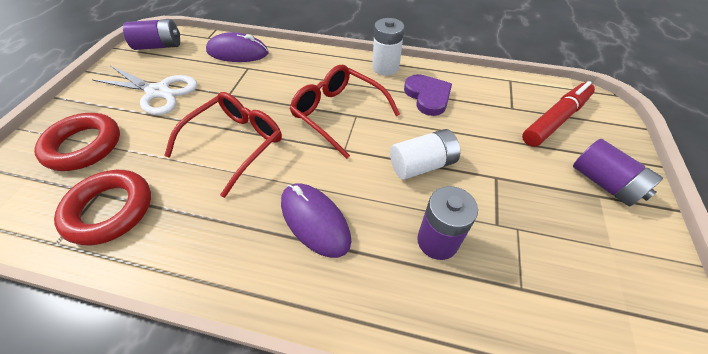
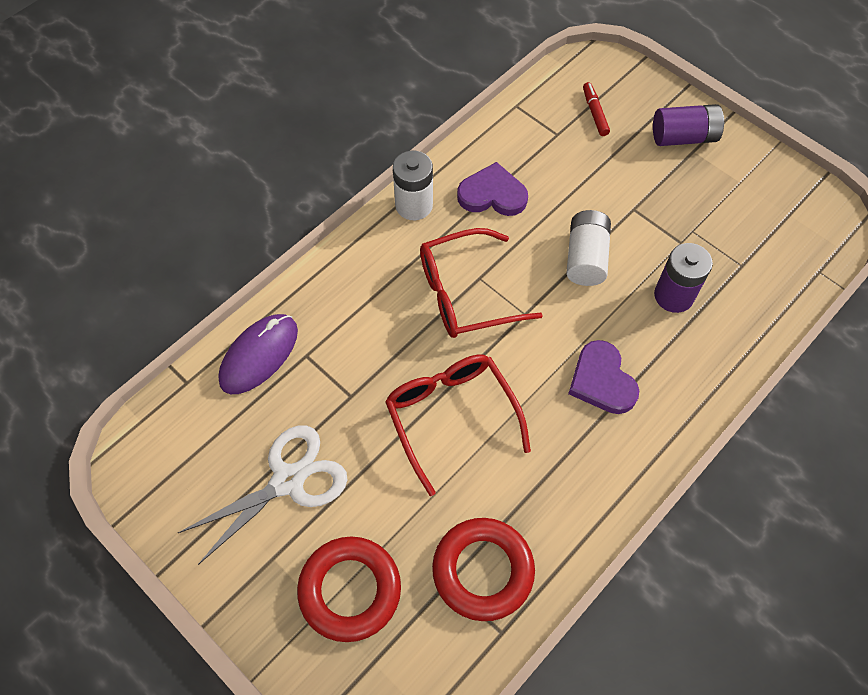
camera: 60 degrees left, 10 degrees up
(159, 46) = (161, 456): purple battery -> none
(315, 220) = (602, 381): purple mouse -> purple heart
(555, 120) = (595, 113): red marker -> red marker, size x0.51

